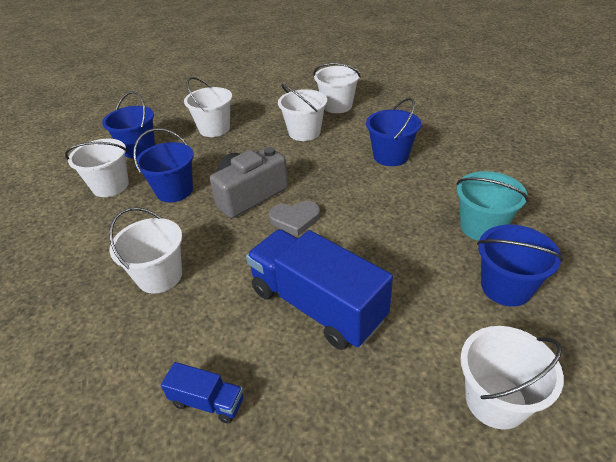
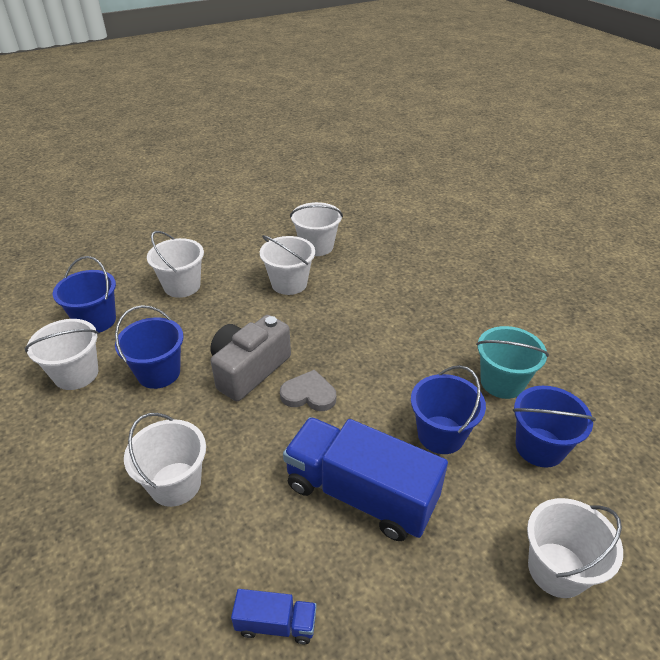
camera: 15 degrees left, 0 degrees up
(295, 219) = (309, 394): grey heart -> grey heart turned 150 degrees counterclockwise
(390, 156) = (391, 306): blue bucket -> blue bucket (441, 434)

